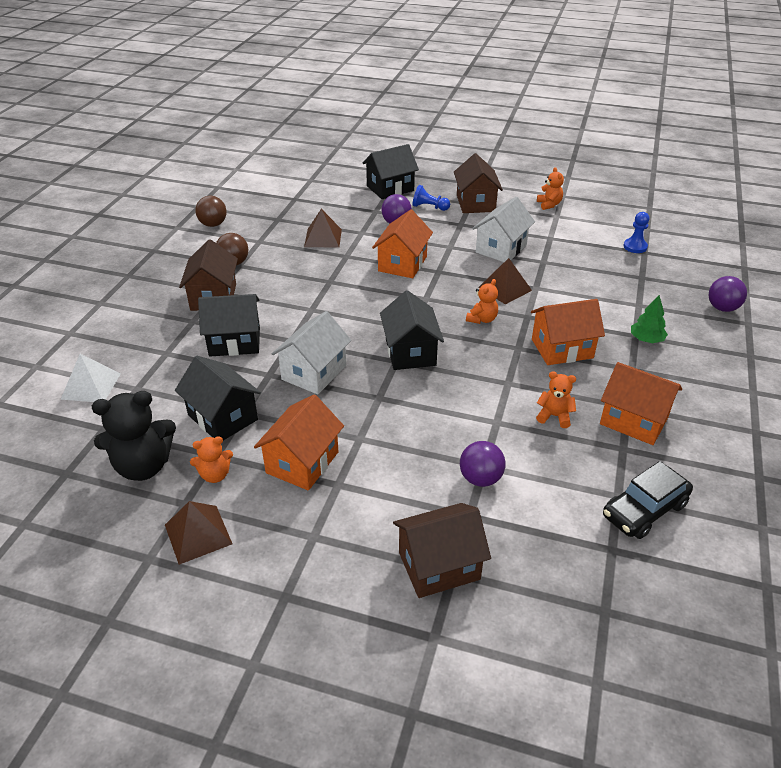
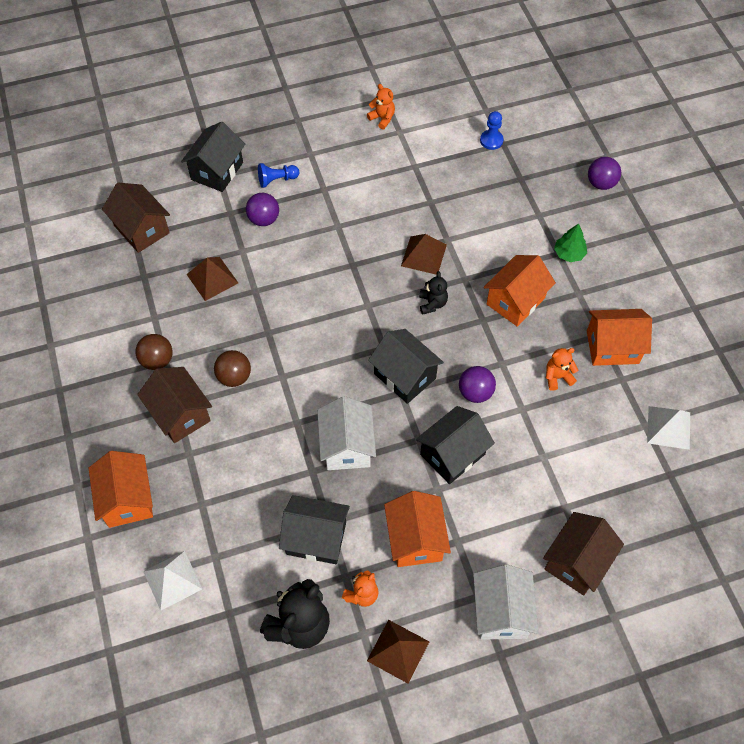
camera: 35 degrees left, 20 degrees up
(213, 224) = (85, 320): brown ball -> brown ball (234, 377)
(235, 342) = (250, 454): black house -> black house (452, 454)
(402, 264) = (314, 272): orange house -> orange house (127, 499)
(475, 203) = (315, 151): brown house -> brown house (141, 229)
(480, 478) = (549, 470): purple ball -> purple ball (475, 392)
(482, 319) = (432, 303): orange teddy bear -> black teddy bear
(501, 249) = (384, 204): white house -> white house (501, 612)
(644, 510) = (668, 427): black car -> white pyramid

